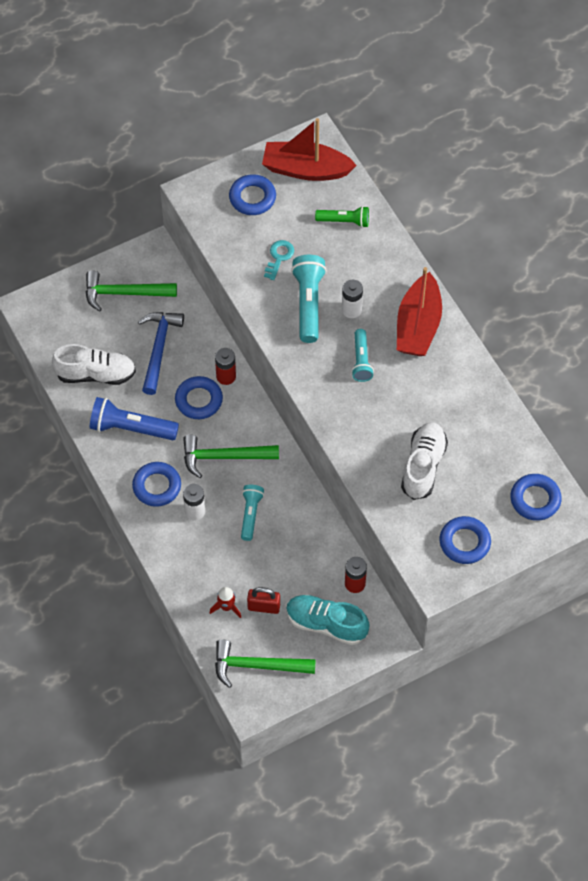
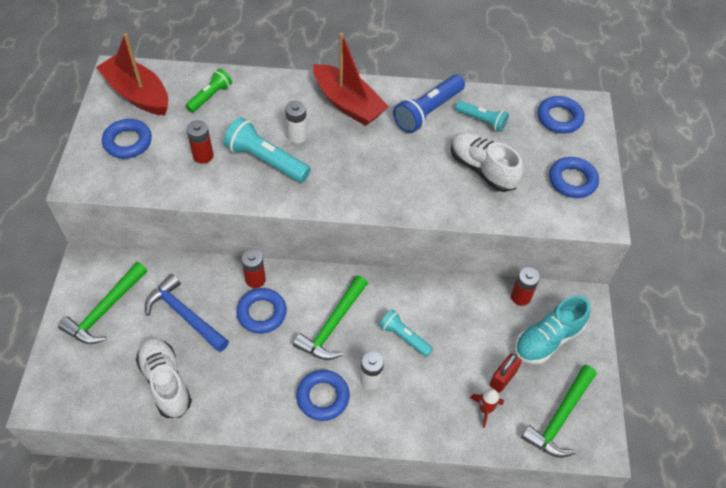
camera: 60 degrees left, 5 degrees down
(95, 374) = (166, 382): white shoe -> white shoe turned 60 degrees counterclockwise
(131, 428) = (246, 384): blue flashlight -> blue flashlight (428, 112)
(279, 257) = (203, 156): turquoise key -> red battery
(306, 169) = (137, 94): red boat -> red boat turned 90 degrees clockwise
(361, 361) = (351, 155): turquoise flashlight -> turquoise flashlight (482, 121)

